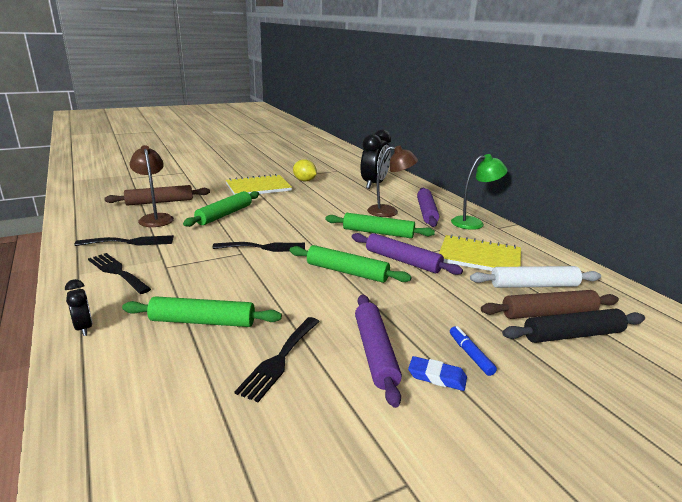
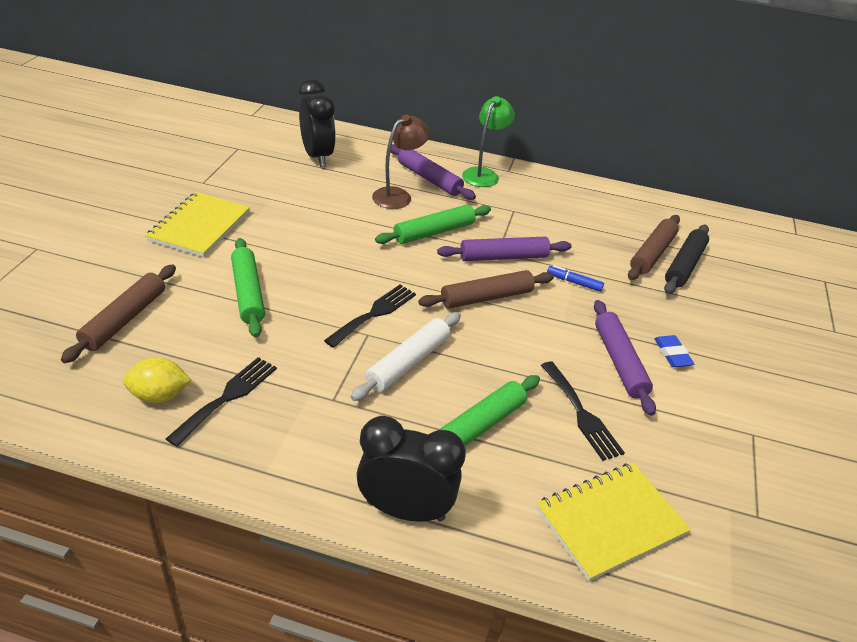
camera: 50 degrees left, 15 degrees up
(84, 328) = (405, 510): black clock -> black clock, size x2.04
(117, 272) = (300, 439): black fork -> none
(155, 218) = (177, 347): brown lamp -> none
(304, 180) = (232, 186): yellow lemon -> yellow lemon (159, 395)
(347, 272) = (486, 297): green rolling pin -> brown rolling pin
(375, 352) = (619, 362): purple rolling pin -> purple rolling pin turned 45 degrees clockwise
(437, 377) = (672, 354): blue eraser -> blue eraser turned 75 degrees counterclockwise
(470, 355) = (663, 322): blue marker -> blue marker (574, 282)
(479, 257) = (544, 218): yellow notebook -> yellow notebook (611, 521)
(533, 285) = (612, 230): white rolling pin -> white rolling pin (408, 362)

